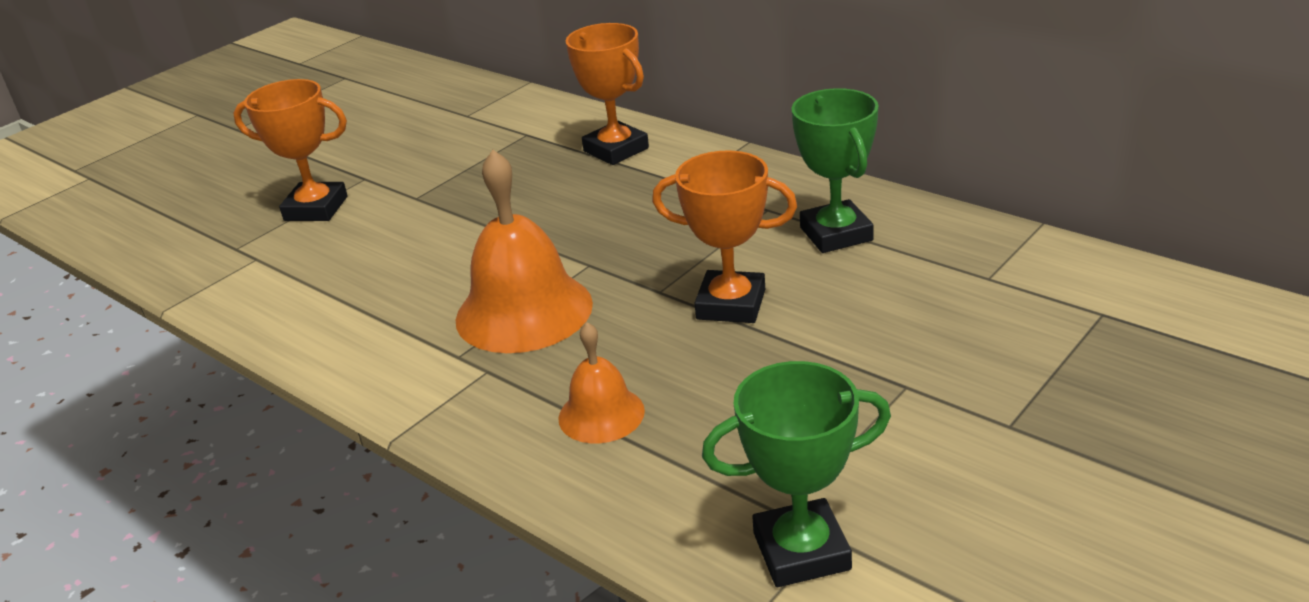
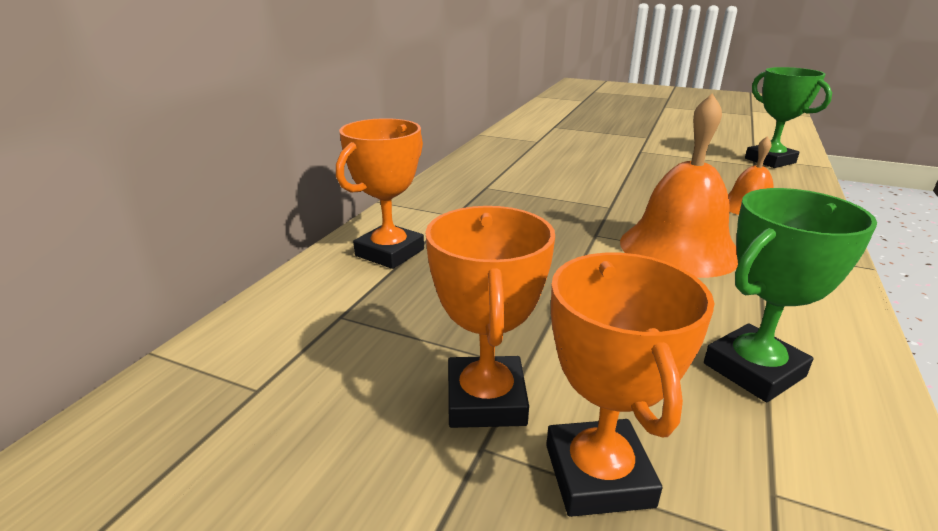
camera: 110 degrees left, 5 degrees down
(731, 304) = (607, 187): orange trophy -> orange trophy (486, 400)
(836, 234) = (510, 169): green trophy -> green trophy (753, 370)

